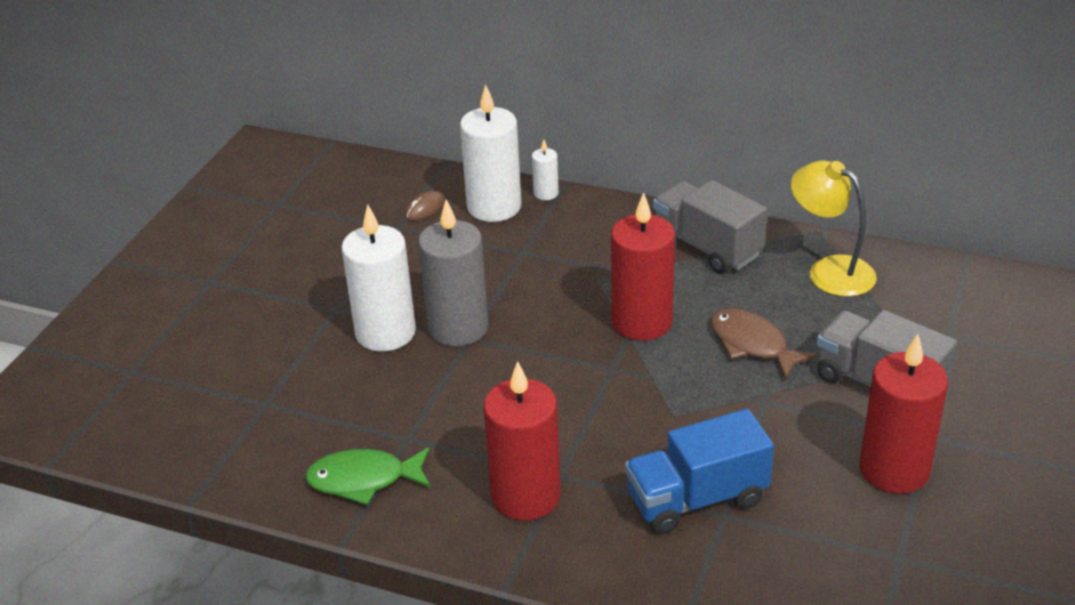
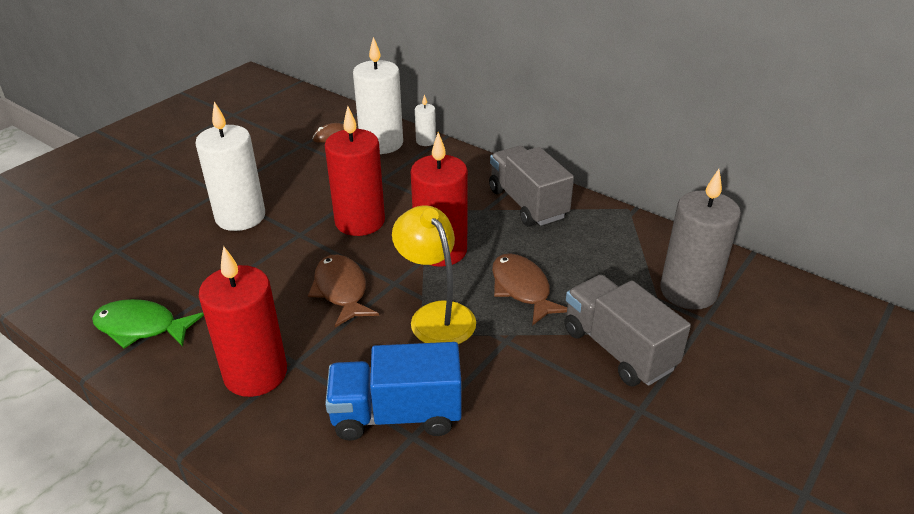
camera: 15 degrees right, 0 degrees up
(458, 327) = (296, 224): grey candle -> grey candle (688, 291)
(560, 390) = (341, 290): none -> brown fish
(829, 270) = (621, 242): yellow lamp -> yellow lamp (436, 315)
(894, 470) = (593, 434): red candle -> red candle (360, 221)

